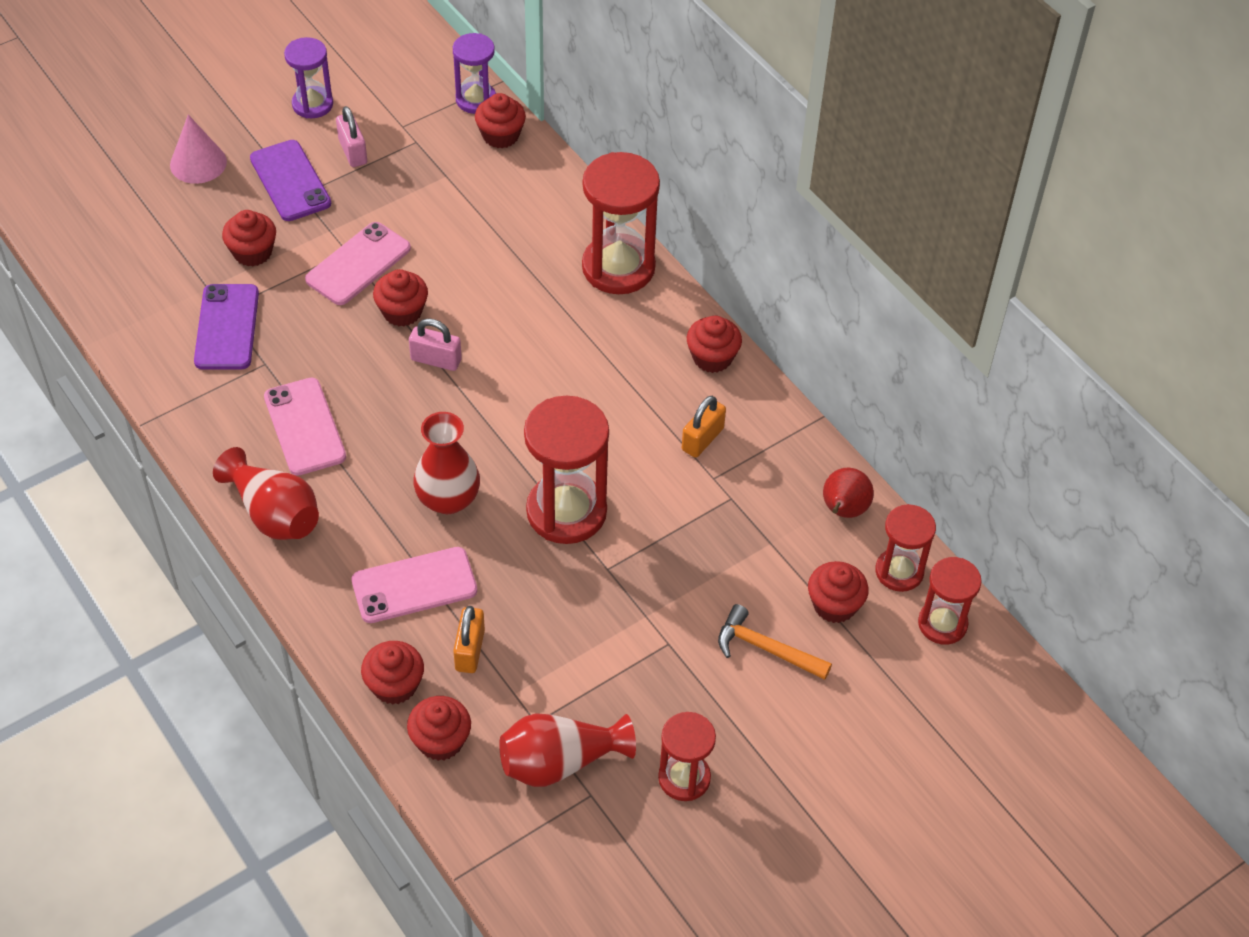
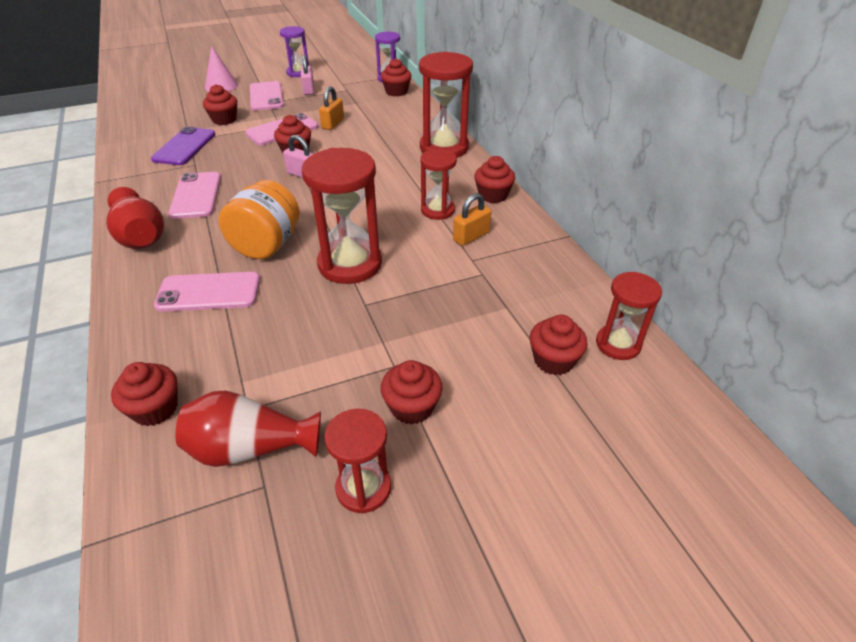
camera: 15 degrees right, 10 degrees down
(290, 181) = (266, 96): purple phone -> pink phone
(394, 685) = (147, 358): red cupcake -> red cupcake (412, 407)
(448, 499) = (267, 245): red vase -> orange jar
(470, 650) = (224, 342): orange padlock -> orange padlock (333, 124)
(766, 648) = (481, 384): orange hammer -> none
(843, 511) = (574, 294): red pear -> none
(942, 624) = (656, 392): red hourglass -> red hourglass (437, 210)

